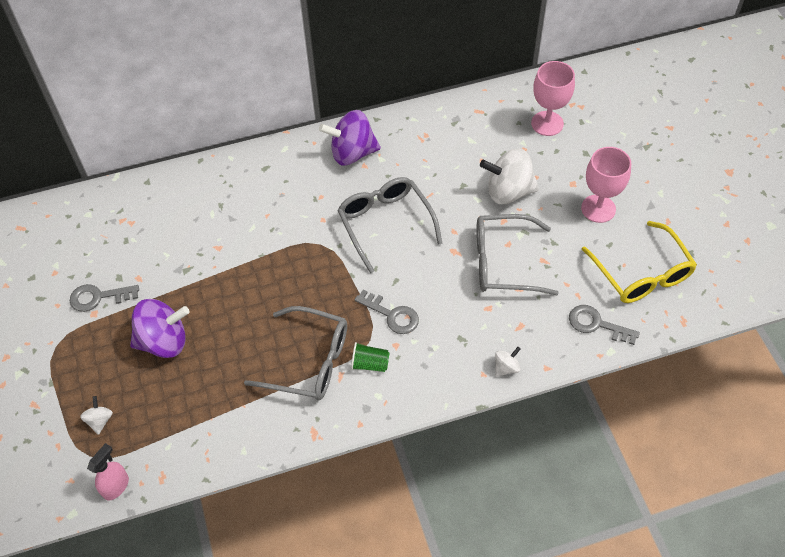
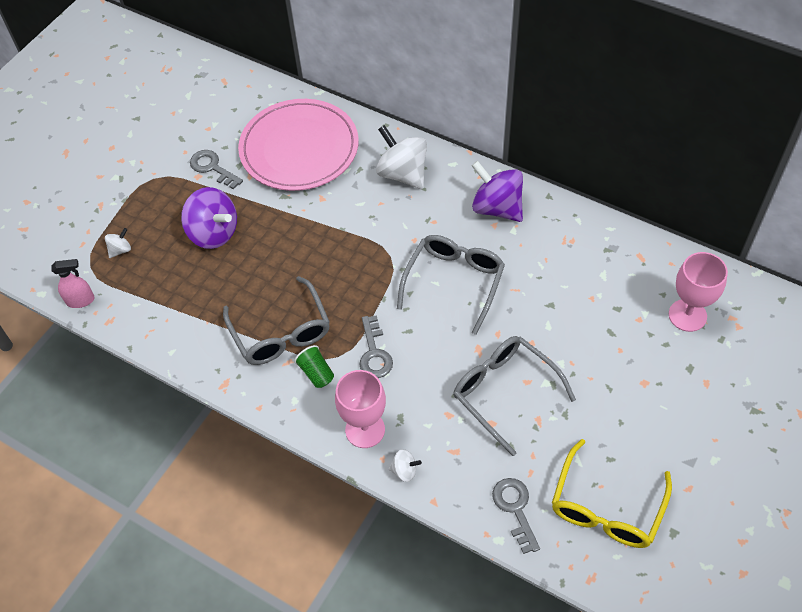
camera: 50 degrees right, 0 degrees up
(153, 227) = (299, 148): none -> pink plate
(508, 191) = (581, 341): white spinning top -> white spinning top (402, 174)
(598, 208) = (639, 422): pink goblet -> pink goblet (365, 430)

